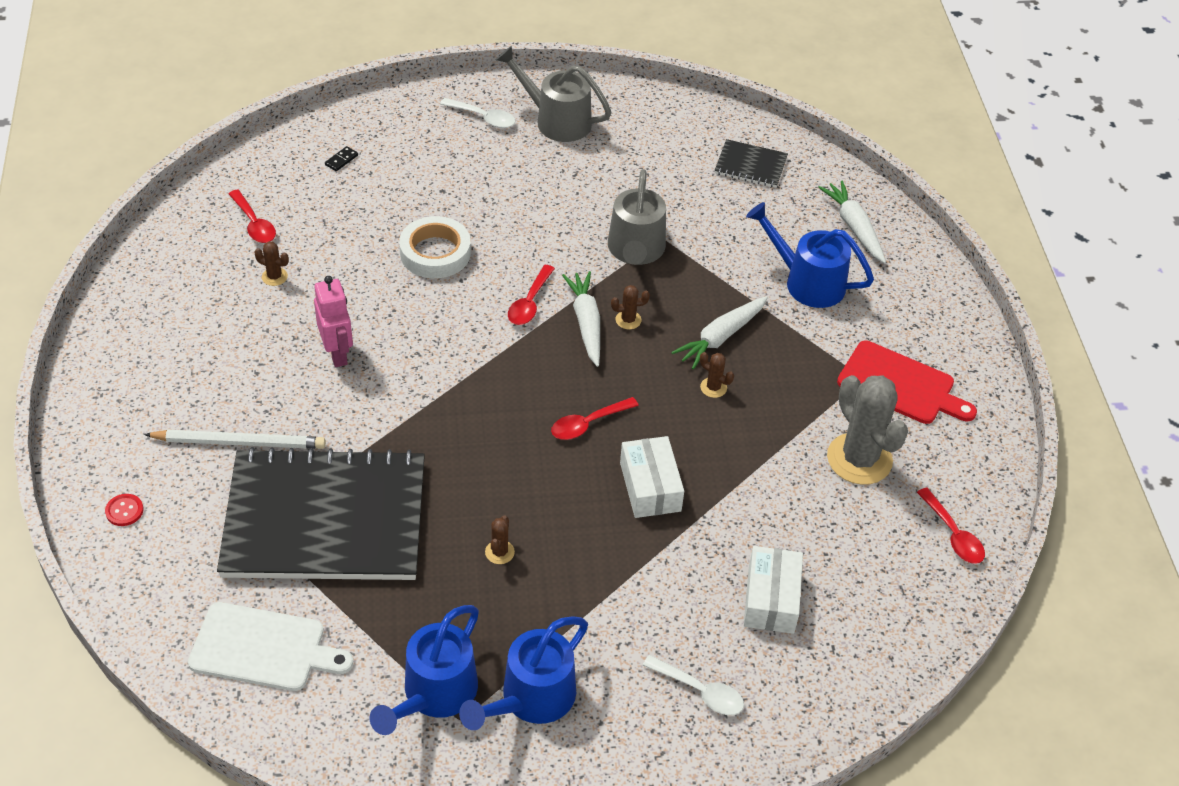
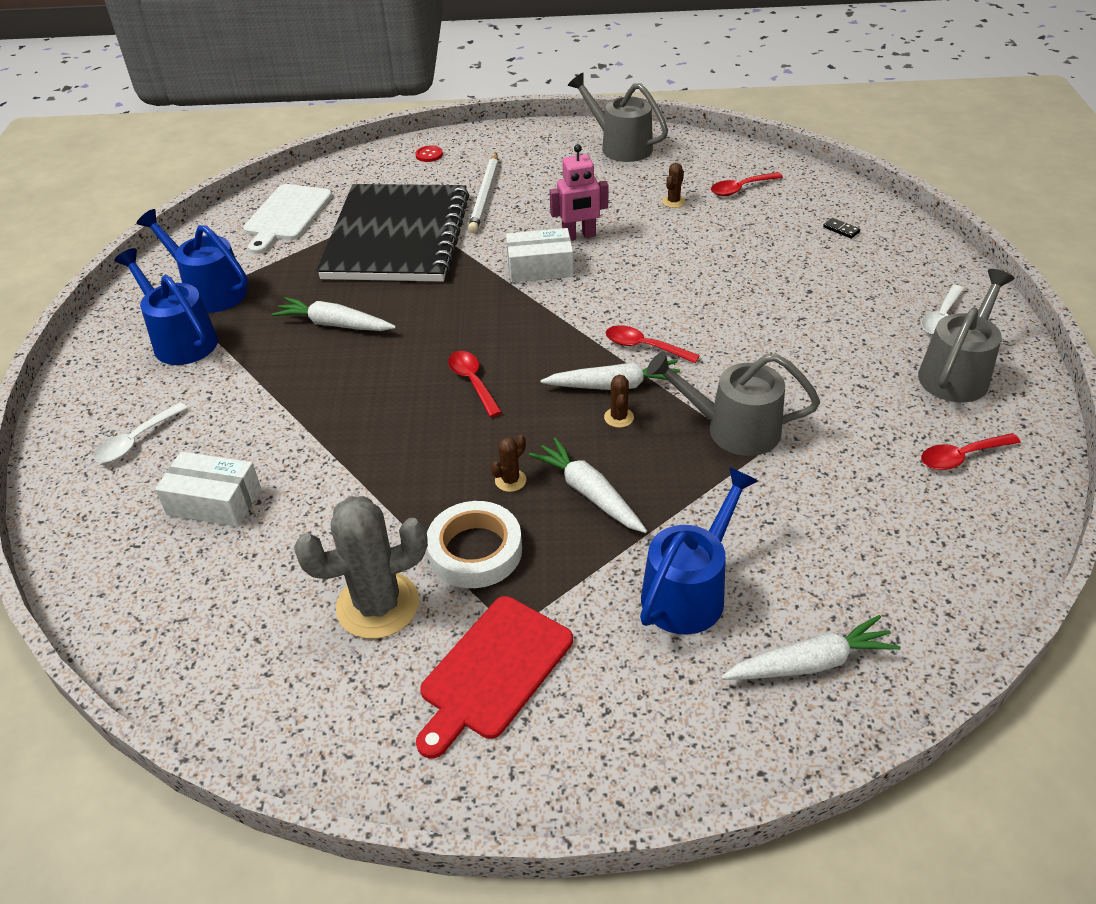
camera: 100 degrees right, 5 degrees down
(139, 321) = (620, 146): none -> grey watering can
(435, 253) = (713, 287): white tape -> white tape (475, 550)
(499, 552) = (334, 324): brown cactus -> white carrot
(650, 487) = (382, 421): white box -> white box (540, 267)
(750, 165) = (922, 553): black notebook -> none
(953, 534) = (237, 687): red spoon -> red spoon (961, 456)

